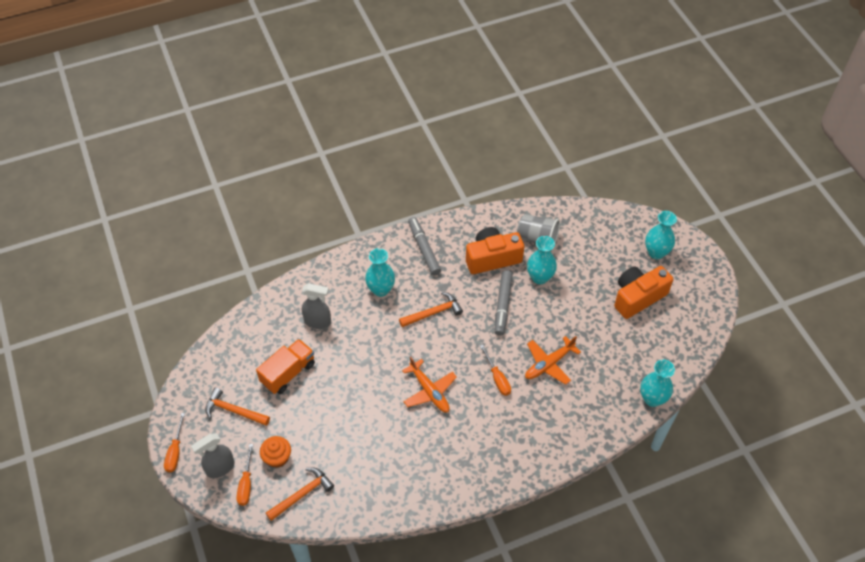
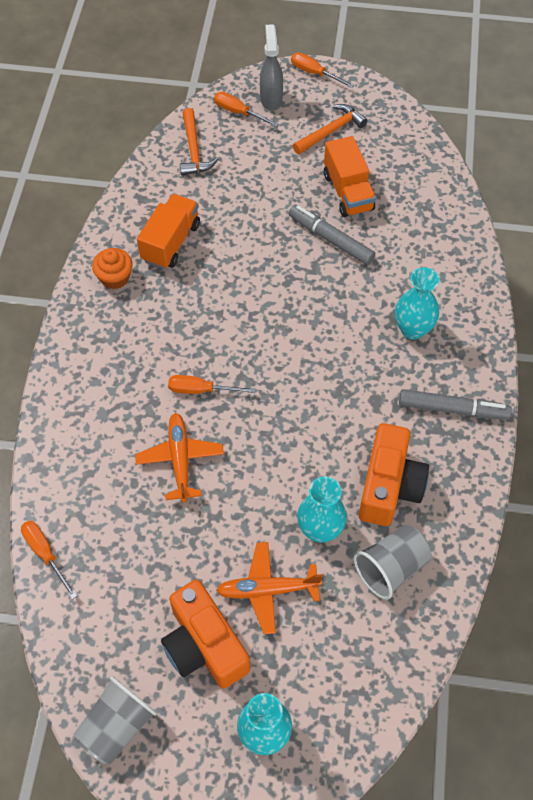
camera: 120 degrees right, 5 degrees up
(277, 457) = (250, 146): orange cupcake -> orange cupcake (115, 277)
(318, 322) = (402, 246): grey spray bottle -> none
(397, 460) = (171, 242): none -> orange truck
(429, 391) = (233, 311): orange plane -> orange plane (268, 590)
(433, 313) = (341, 369): orange hammer -> none
(503, 305) = (302, 455): grey marker -> grey marker (330, 239)
(638, 297) = (204, 645): orange camera -> orange camera turned 150 degrees clockwise
(652, 399) = (45, 554): turquoise vase -> orange screwdriver
(703, 313) = (117, 726): none -> grey cup

